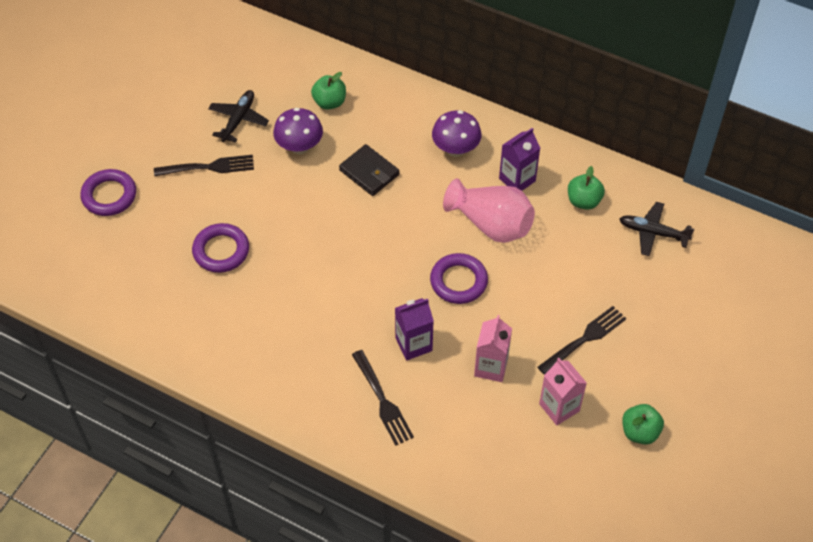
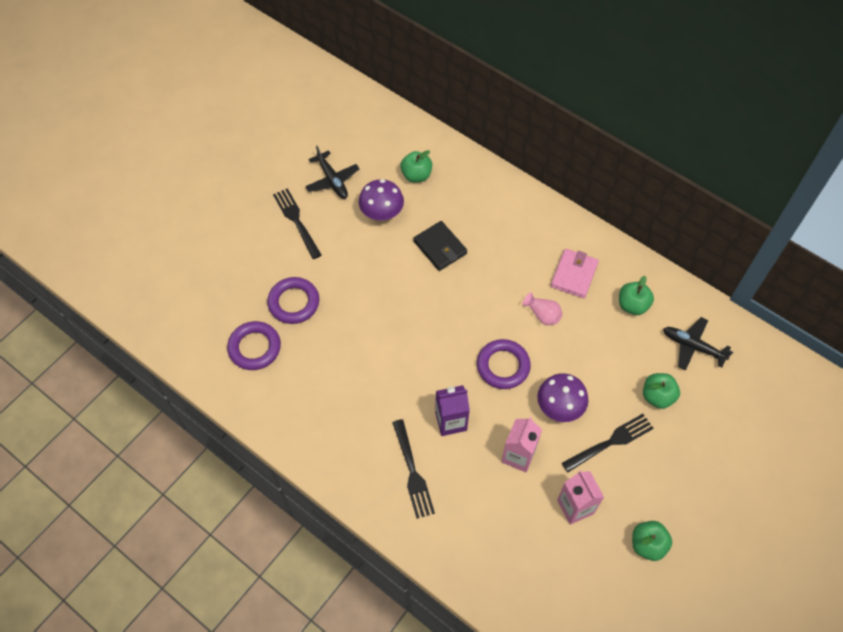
camera: 10 degrees right, 5 degrees up
(109, 195) = (205, 235): purple ring -> purple ring (254, 348)
(208, 167) = (297, 221): black fork -> black fork turned 120 degrees counterclockwise
(238, 120) = (332, 180): black plane -> black plane turned 120 degrees clockwise
(455, 149) = (522, 237): purple mushroom -> purple mushroom (559, 407)
(491, 224) = (542, 315): pink vase -> pink vase, size x0.49
(517, 180) = (574, 275): purple carton -> pink wallet
(625, 287) = (657, 396): none -> green apple

